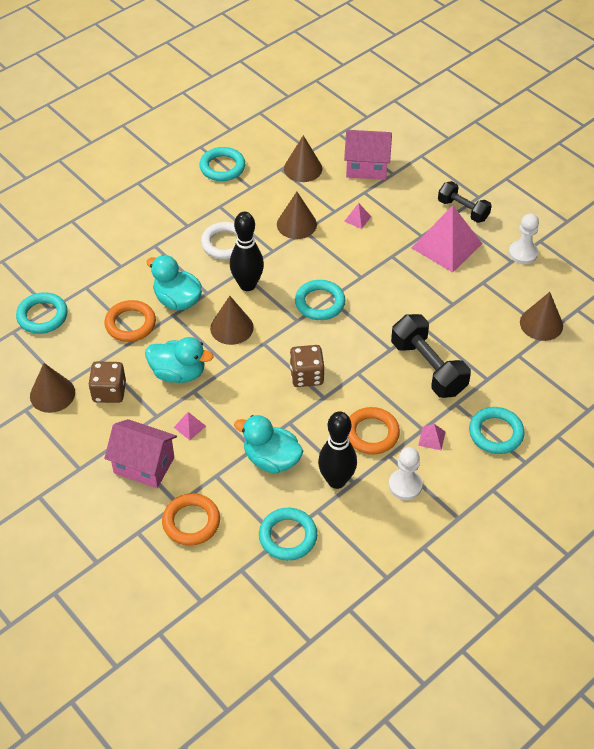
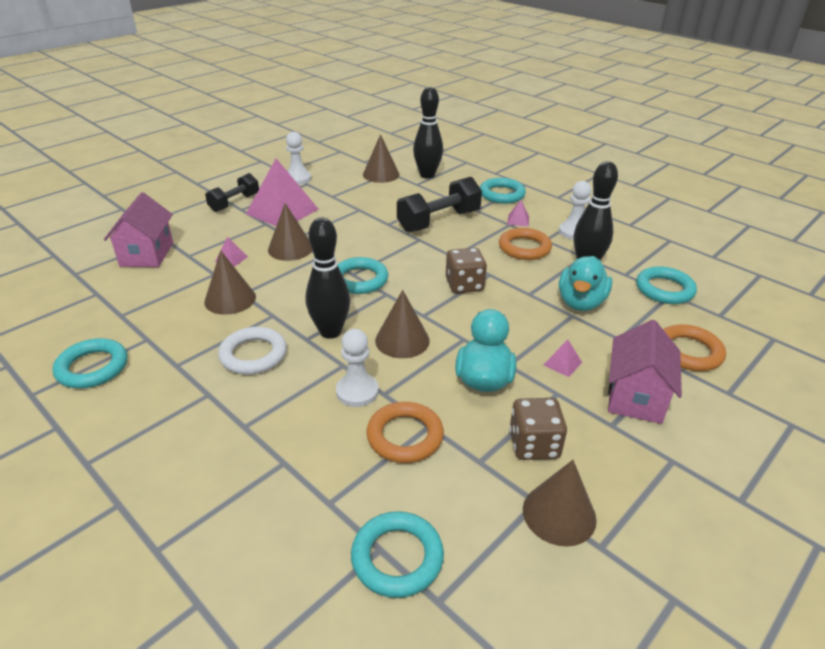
camera: 95 degrees left, 15 degrees down
(177, 300) = (357, 391): turquoise duck -> white pawn
(303, 168) = (128, 298): brown cone -> brown cone (290, 248)
(543, 366) = (427, 175): none -> black bowling pin

